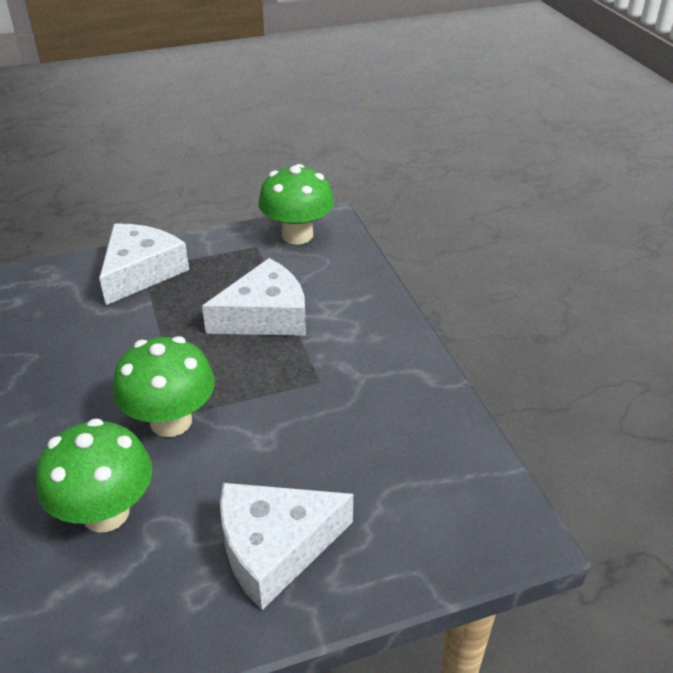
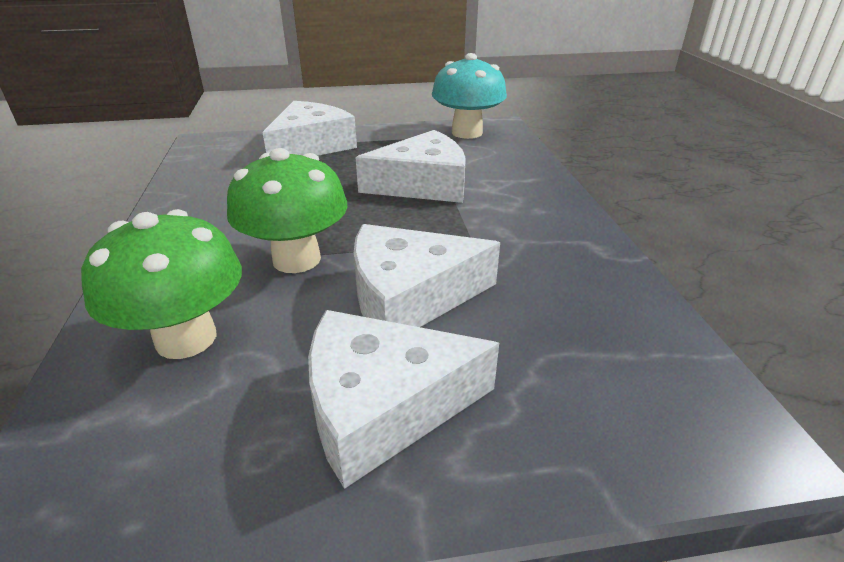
camera: 10 degrees right, 5 degrees down
(276, 447) = (409, 296): none -> white cheese
(297, 235) = (467, 132): green mushroom -> turquoise mushroom

